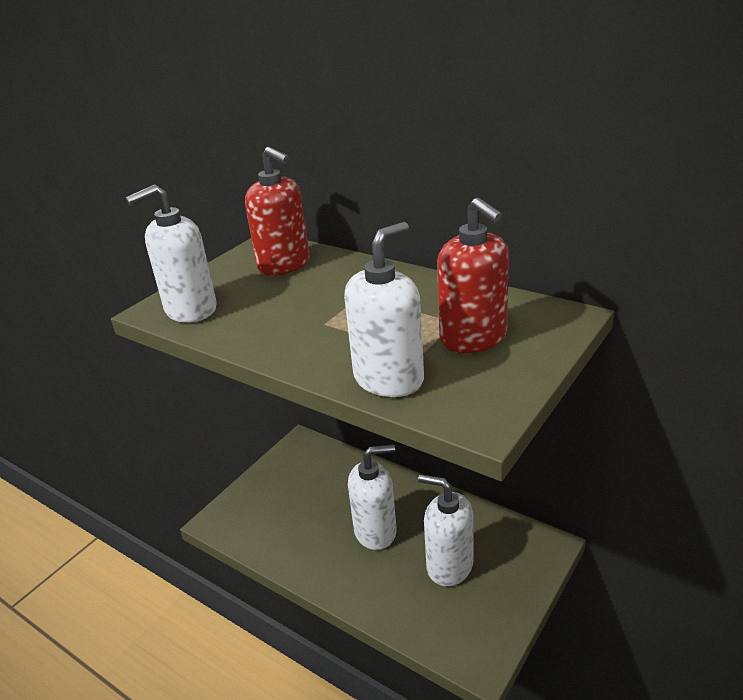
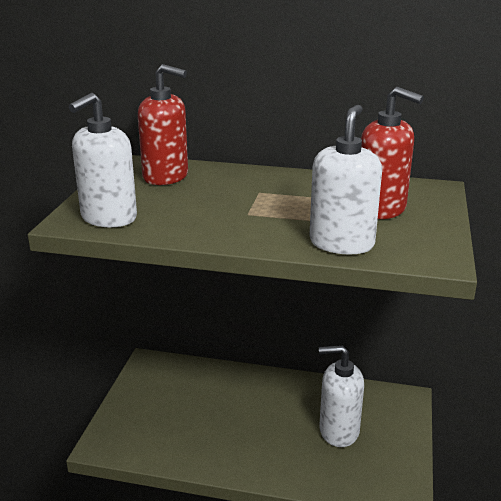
camera: 25 degrees left, 5 degrees down
(375, 531) = (261, 419): white soap dispenser -> none

